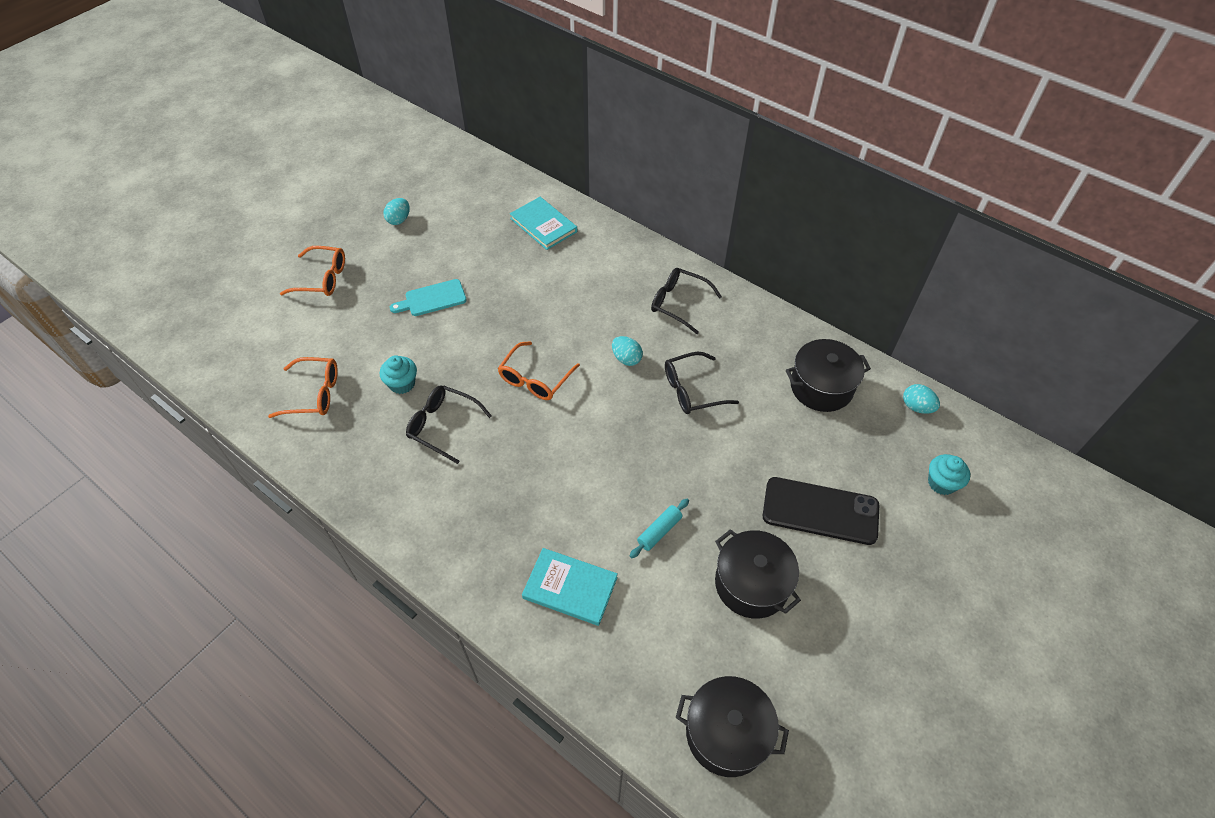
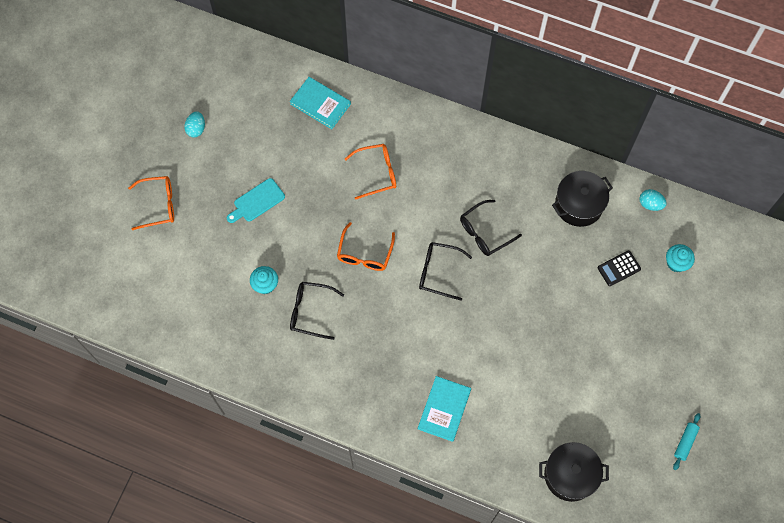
camera: 15 degrees left, 15 degrees up
(314, 394) = (202, 311): orange glasses -> orange glasses (376, 173)
(570, 588) = (444, 409): turquoise book -> turquoise book turned 75 degrees counterclockwise
(626, 359) = (428, 217): turquoise egg -> none
(659, 531) = (492, 352): turquoise rolling pin -> turquoise rolling pin (685, 442)
(679, 303) = (453, 155): black glasses -> black glasses (438, 272)
(751, 584) = (563, 373): black pot -> none
(820, 511) = (597, 307): black phone -> none
(859, 471) = (618, 268): none -> black calculator

